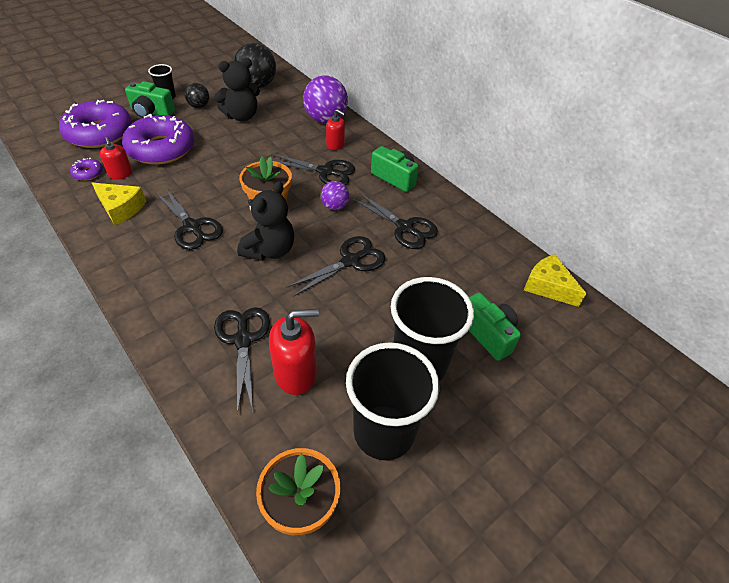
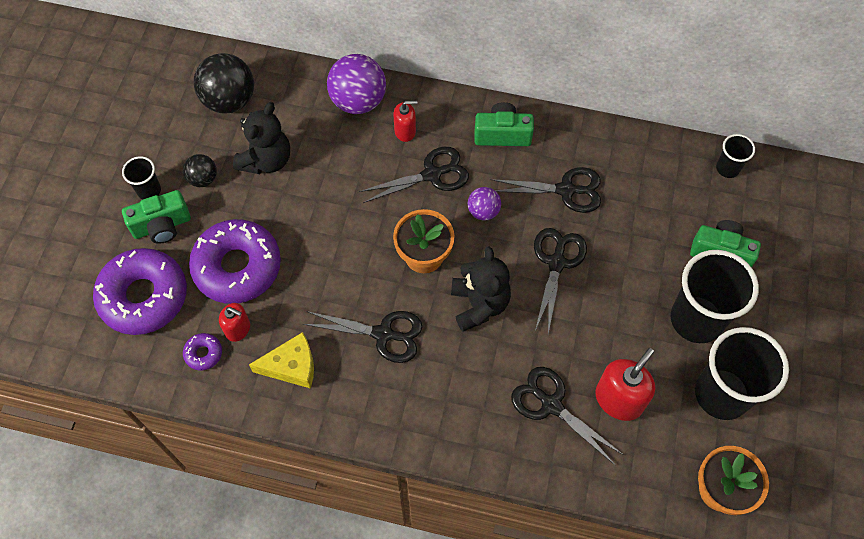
camera: 35 degrees left, 15 degrees up
(548, 286) = (727, 168): yellow cheese -> black cup

